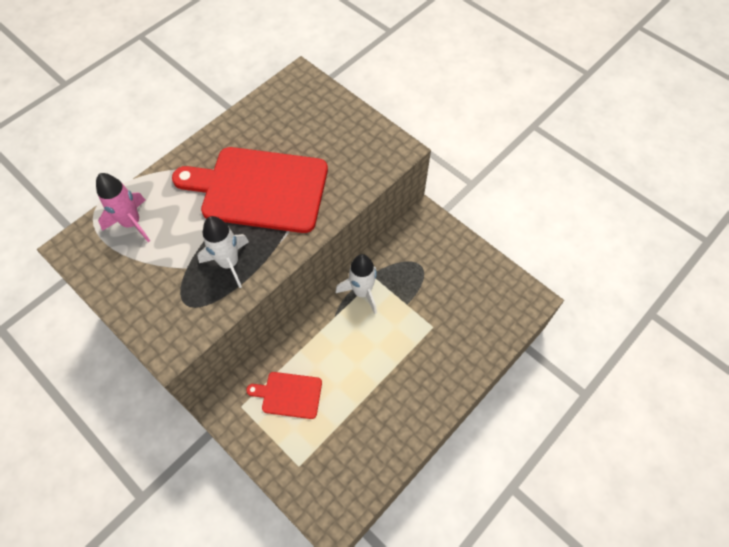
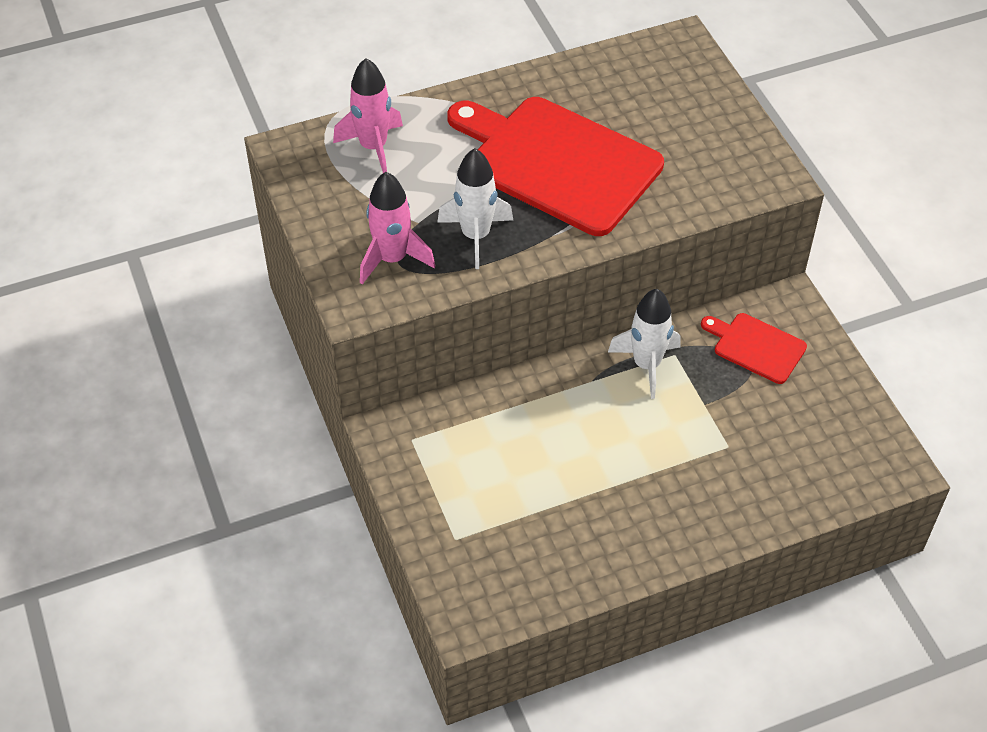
camera: 25 degrees right, 10 degrees down
(180, 303) = (392, 259): none -> pink rocket
(289, 395) = (482, 451): red cutting board -> red cutting board (756, 347)

